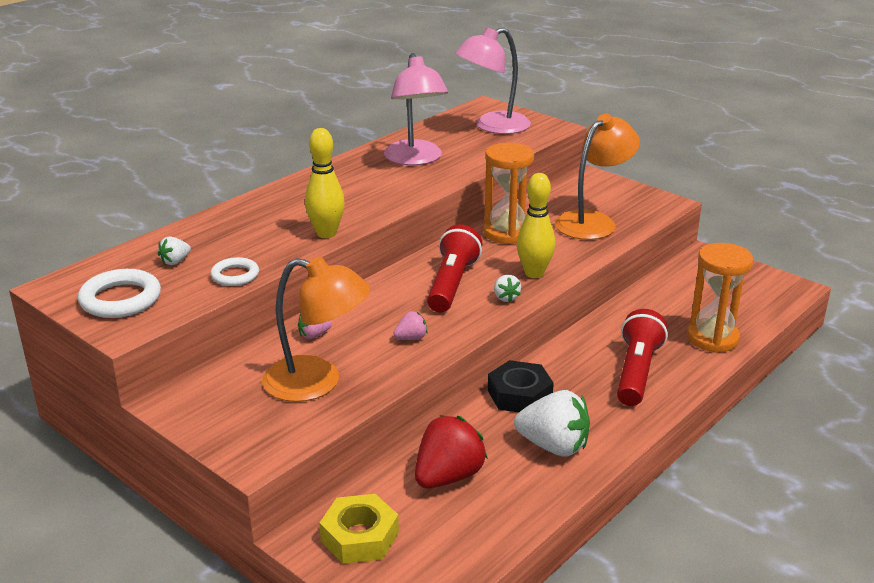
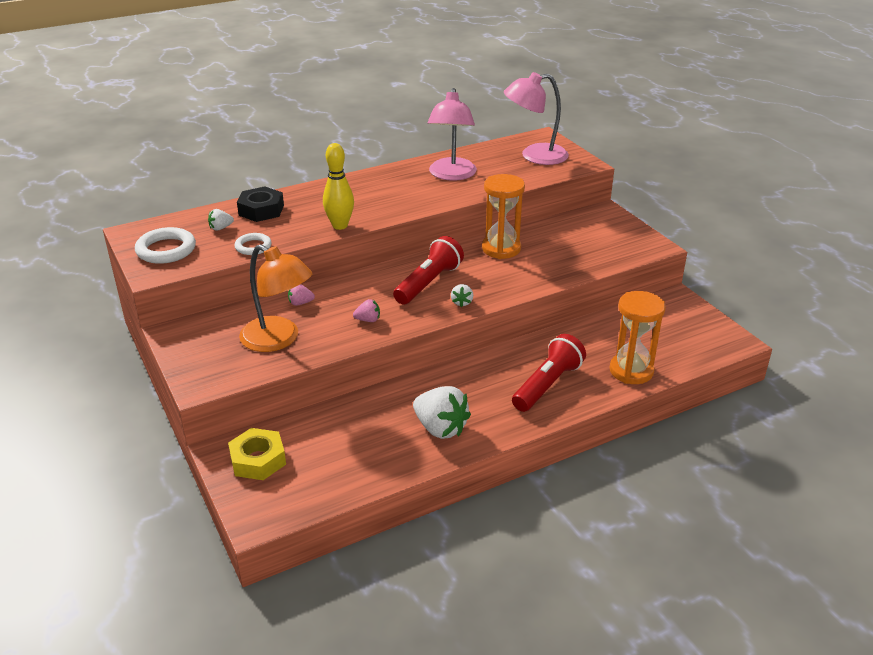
camera: 20 degrees right, 5 degrees up
(448, 476) = (347, 432): red strawberry -> none
(519, 395) = (442, 382): black nut -> black nut (261, 210)
(534, 273) = (498, 287): yellow bowling pin -> none
(593, 221) = (579, 251): orange lamp -> none

